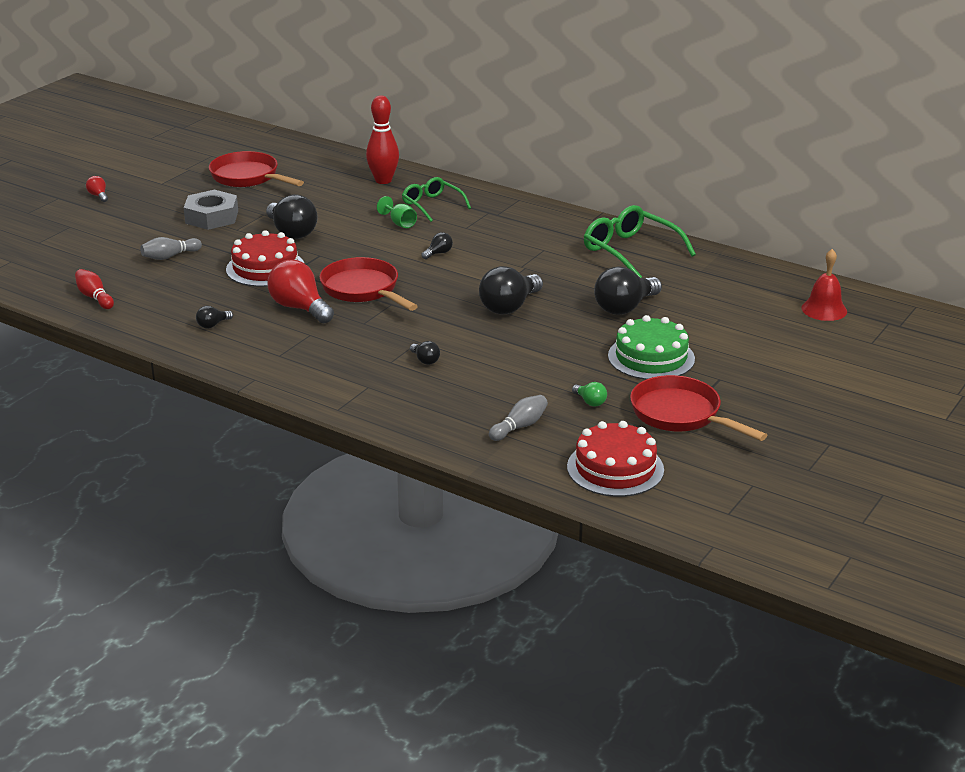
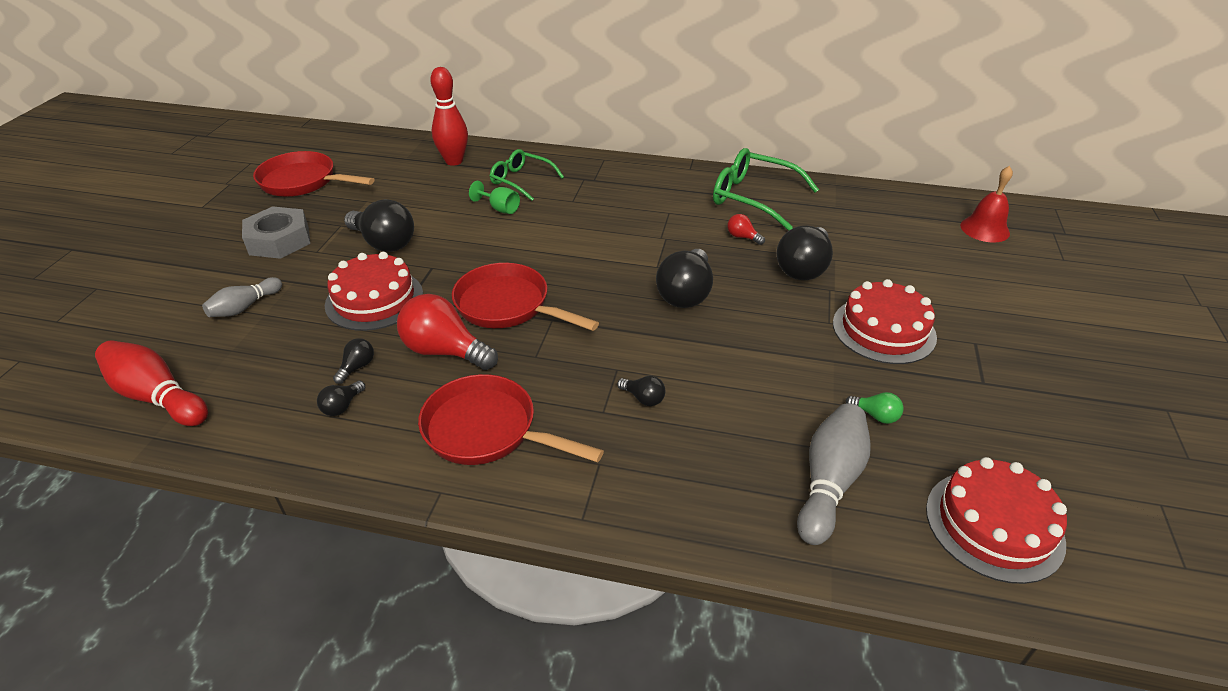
camera: 20 degrees left, 10 degrees up
(94, 297) = (157, 397): red bowling pin -> red bowling pin, size x1.59
(98, 196) = (125, 237): red light bulb -> red light bulb (742, 237)
(438, 253) = (564, 238): black light bulb -> black light bulb (357, 367)
(519, 427) = (829, 483): grey bowling pin -> grey bowling pin, size x1.59
(651, 357) = (883, 330): green cake -> red cake
(681, 415) = (985, 408): red pan -> red pan (487, 430)

